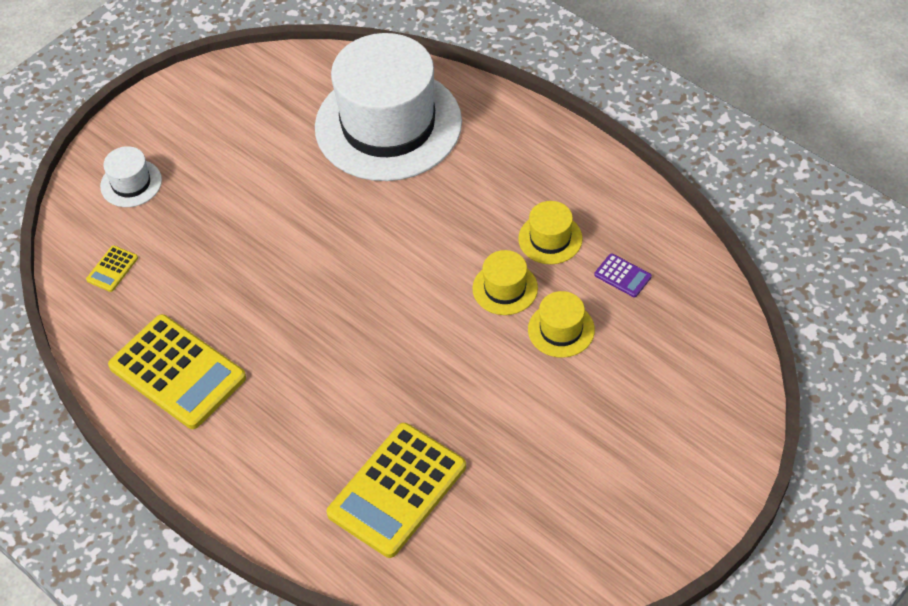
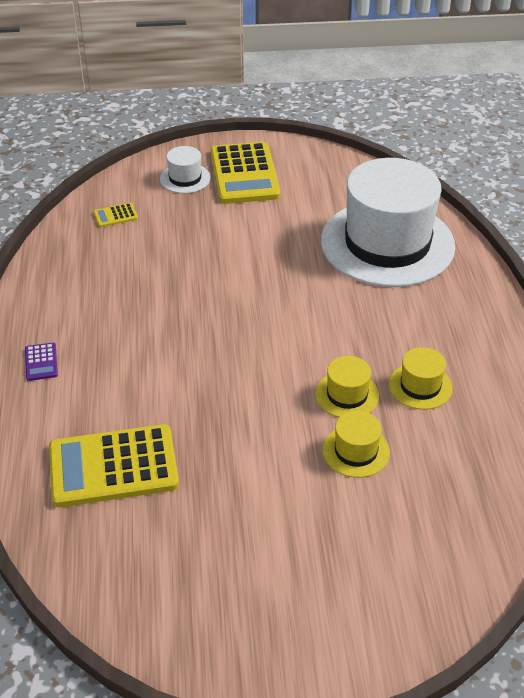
camera: 40 degrees right, 10 degrees down
(177, 372) = (77, 295): yellow calculator -> yellow calculator (244, 174)
(622, 276) = (448, 449): purple calculator -> purple calculator (41, 362)

